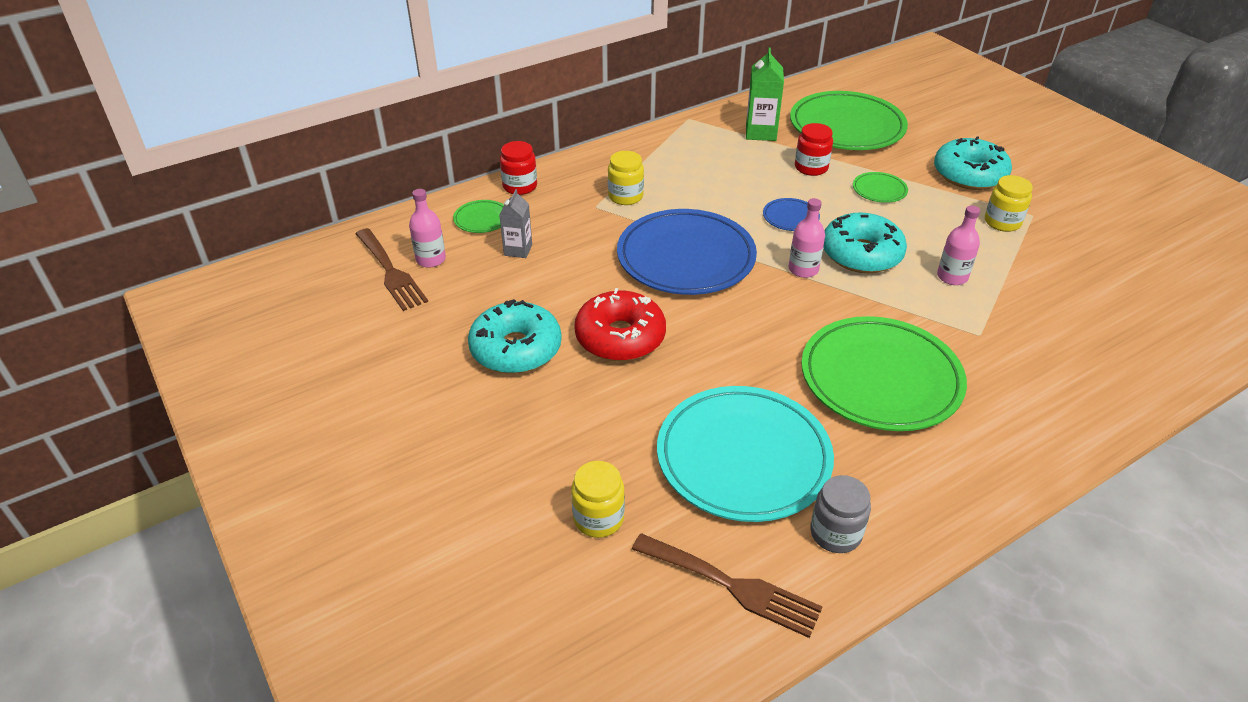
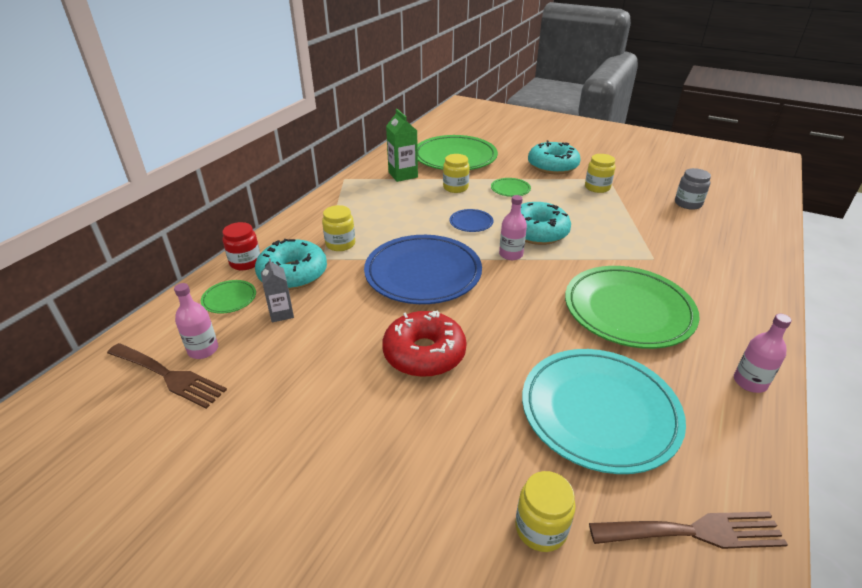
camera: 30 degrees left, 5 degrees down
(516, 349) = (343, 400): turquoise donut -> turquoise donut (293, 274)
(811, 168) = (455, 187): red jar -> yellow jar
(835, 533) = (714, 442): grey jar -> grey jar (688, 203)
(952, 277) = (603, 228): pink bottle -> pink bottle (750, 382)

